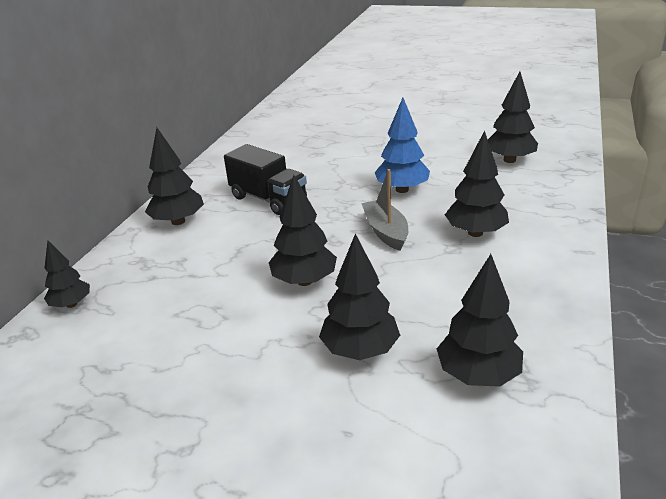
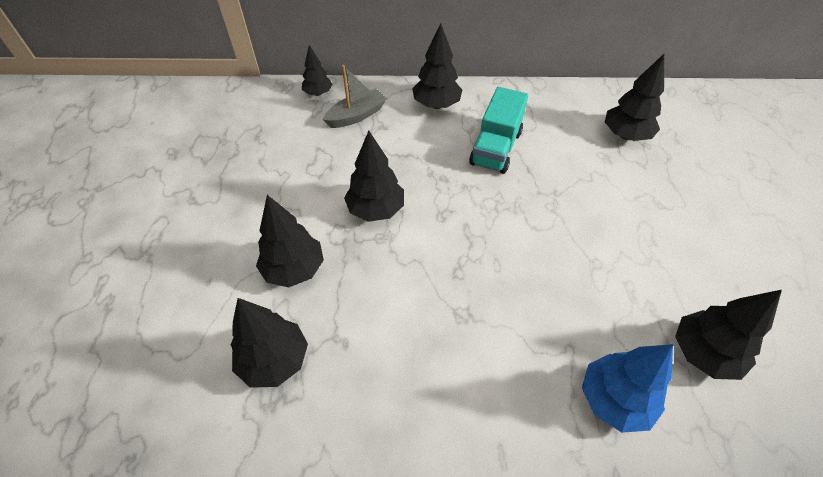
camera: 70 degrees right, 20 degrees up
(268, 199) = (495, 148): black truck -> turquoise truck
(385, 232) = (472, 251): grey boat -> grey boat (356, 116)
(402, 189) = (564, 248): blue tree -> blue tree (614, 400)
(475, 232) = (500, 333): black tree -> black tree (625, 135)

